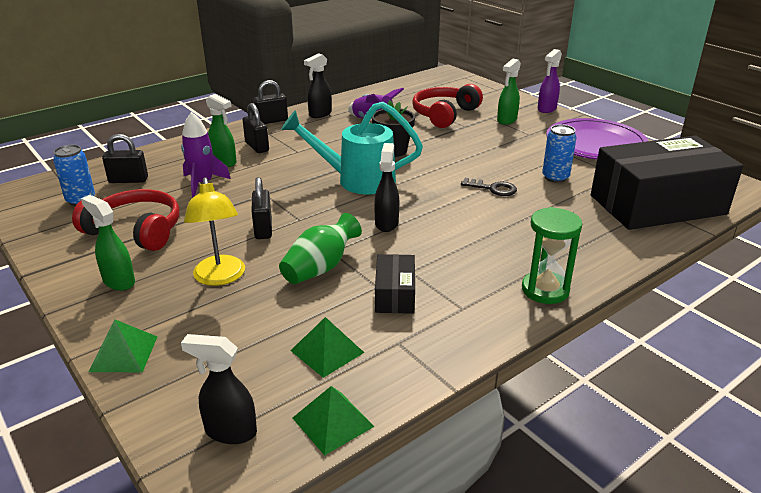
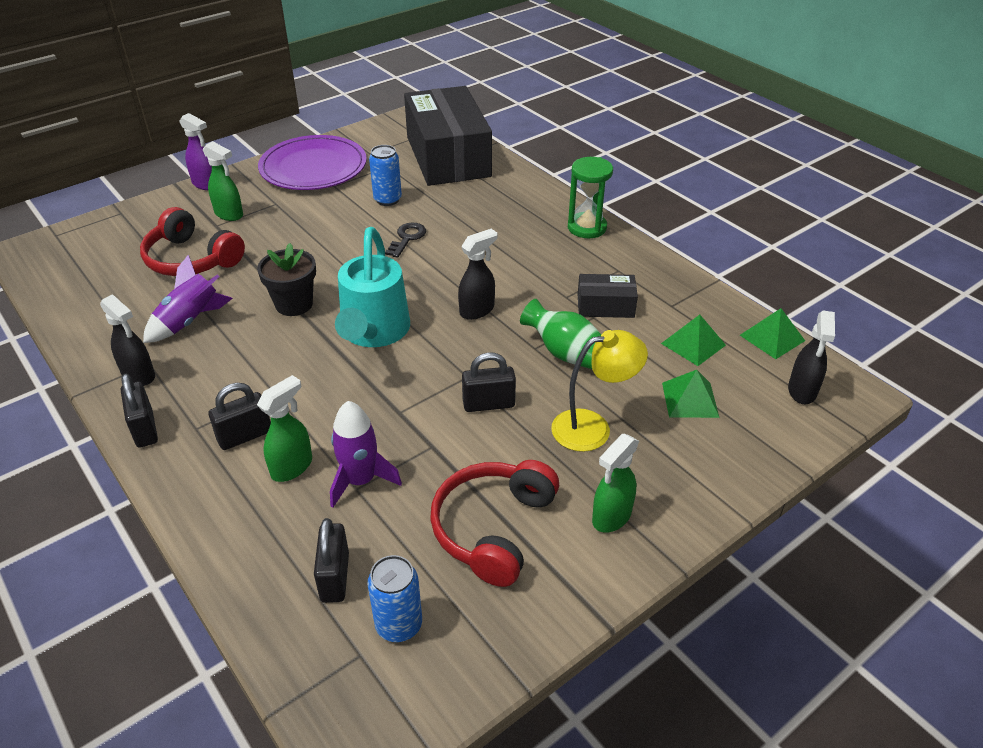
camera: 90 degrees left, 10 degrees up
(123, 353) = (732, 481): green pyramid -> green pyramid (690, 399)
(386, 223) = (477, 310): black spray bottle -> black spray bottle turned 135 degrees clockwise

